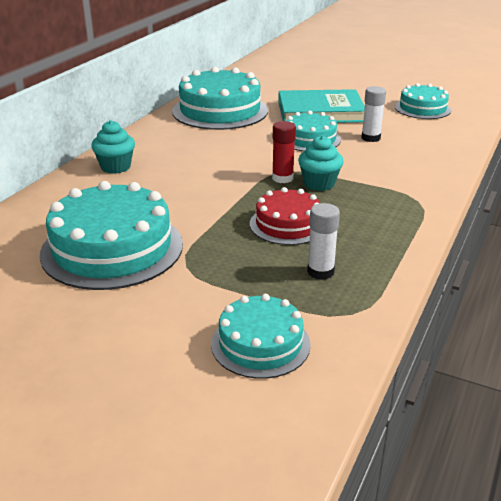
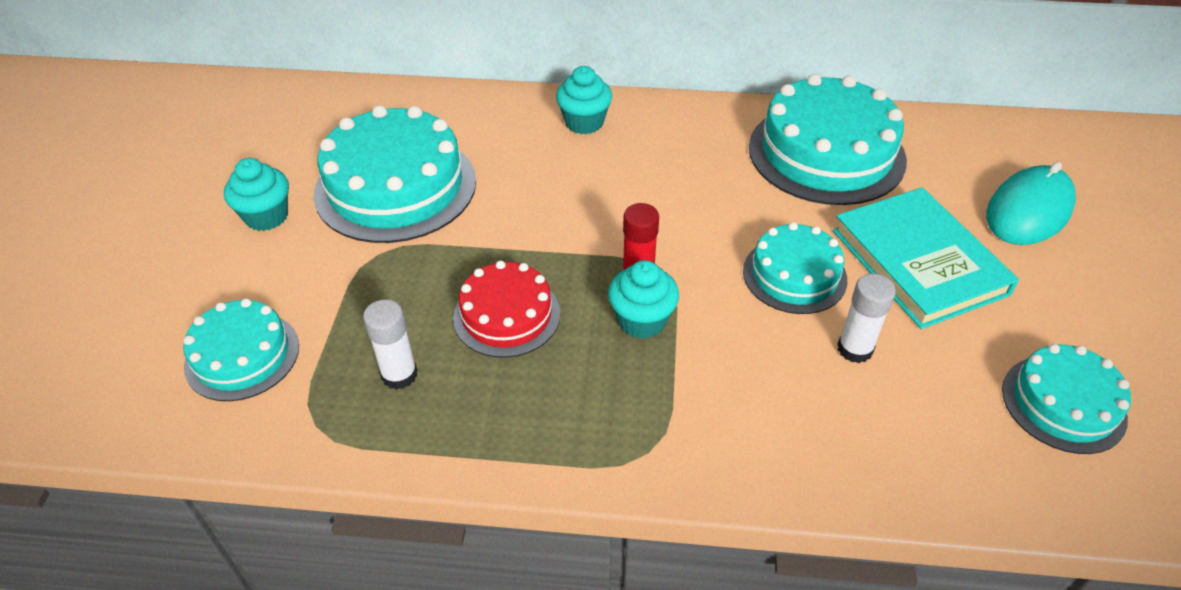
camera: 70 degrees right, 15 degrees up
(89, 317) = (266, 216): none -> turquoise cupcake
(302, 84) = (1028, 211): none -> turquoise mouse

